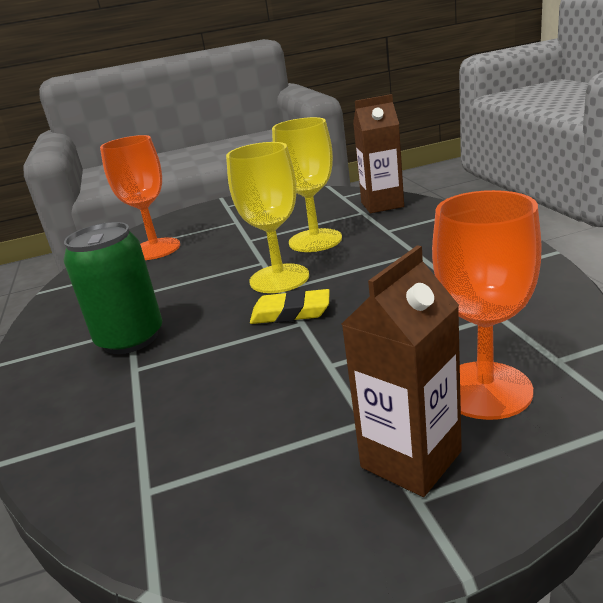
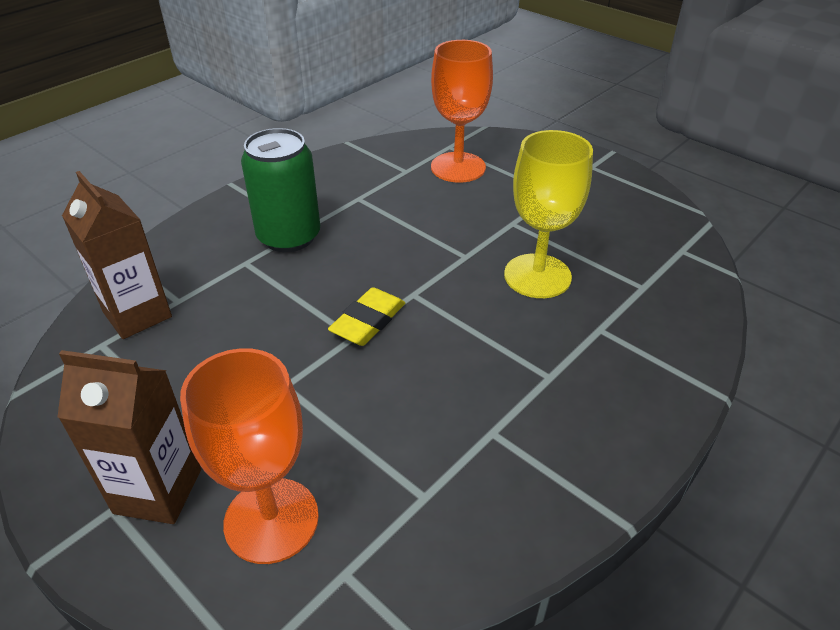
camera: 55 degrees right, 15 degrees up
(279, 278) = (434, 284): yellow goblet -> none
(291, 313) = (368, 321): yellow eraser -> yellow eraser turned 60 degrees clockwise
(382, 205) = (677, 298): brown carton -> brown carton (137, 314)

